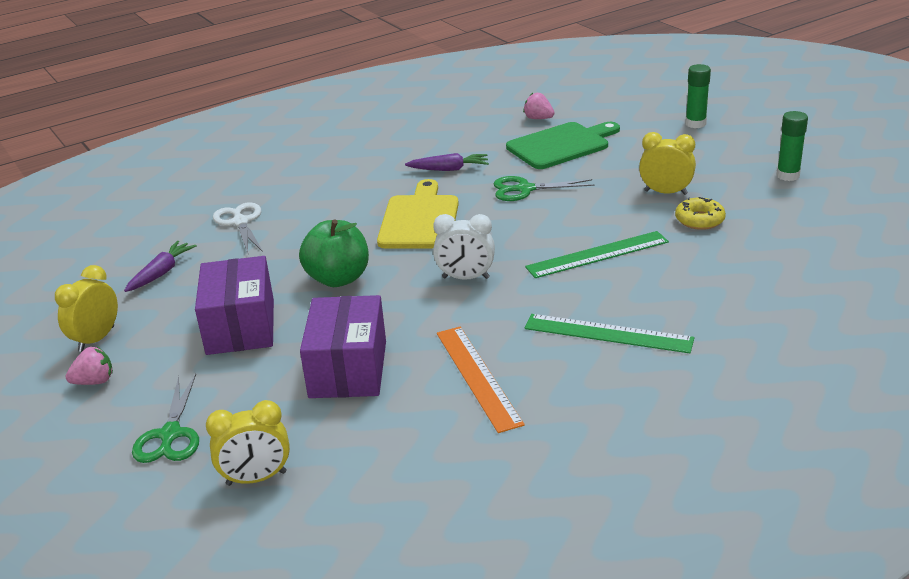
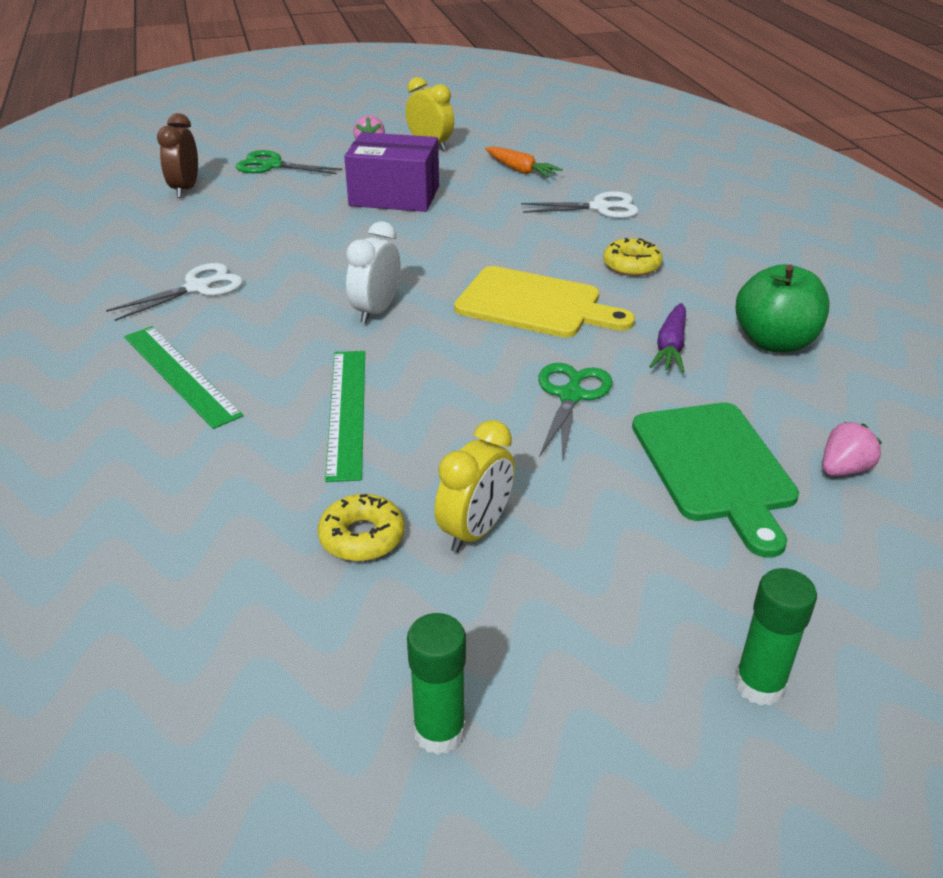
camera: 105 degrees right, 5 degrees up
(161, 273) = (520, 170): purple carrot -> orange carrot
(256, 478) = (185, 189): yellow clock -> brown clock
(338, 278) = (438, 244): green apple -> green apple (774, 342)
(341, 195) = (631, 265): none -> yellow donut
(348, 369) = (279, 233): purple box -> none
(478, 377) = (197, 288): orange ruler -> white scissors
(608, 333) = (180, 375): green ruler -> green ruler turned 75 degrees counterclockwise

